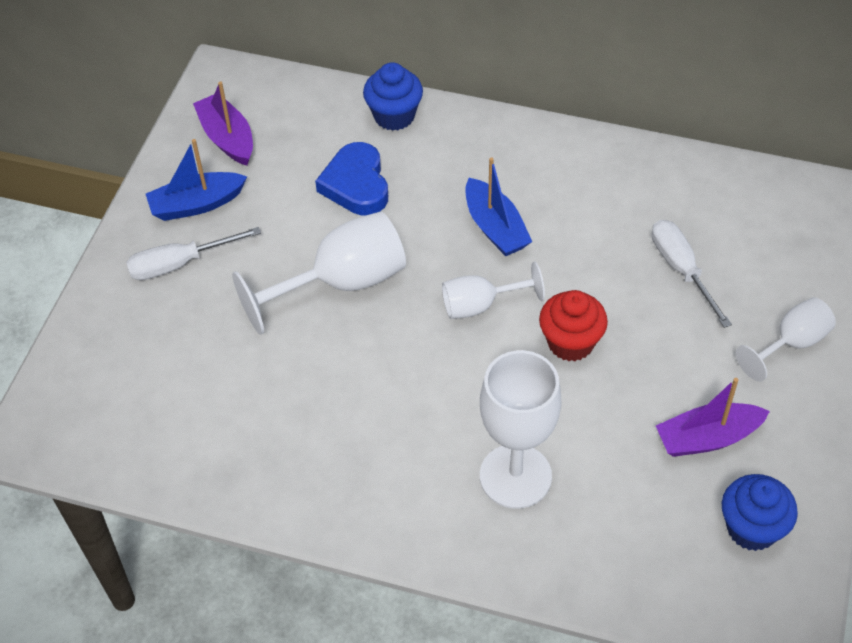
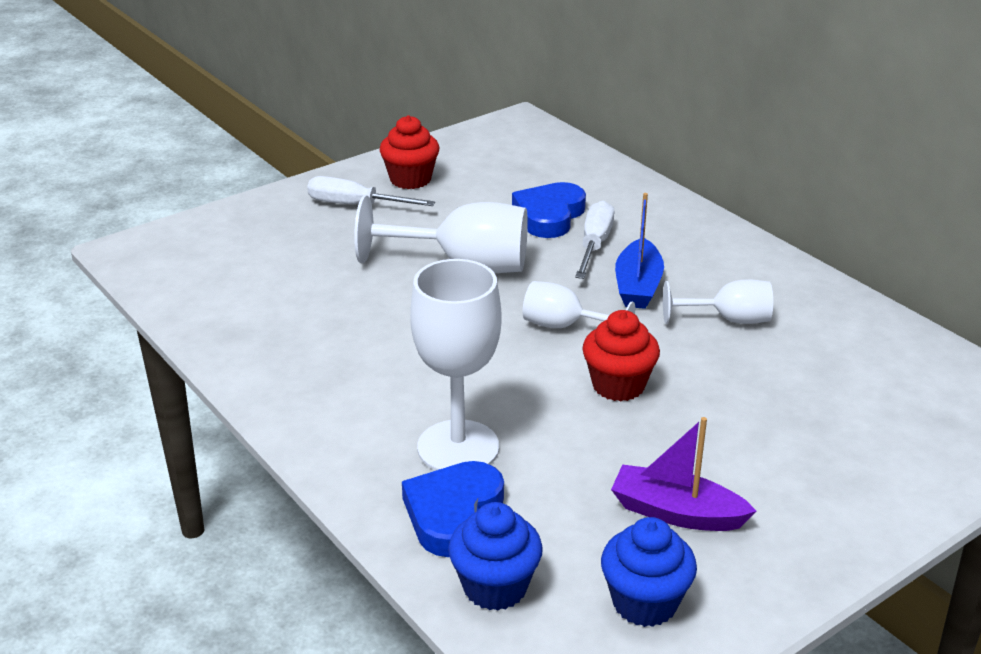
camera: 35 degrees right, 20 degrees down
(196, 204) = (410, 179): blue boat -> red cupcake
(227, 138) = (480, 154): purple boat -> none
(394, 116) = (631, 190): blue cupcake -> blue cupcake (495, 587)
(569, 538) = (453, 513): none -> blue heart
(681, 270) = (789, 385): white screwdriver -> white screwdriver (594, 245)
(791, 343) = (850, 487): white goblet -> white goblet (728, 320)

